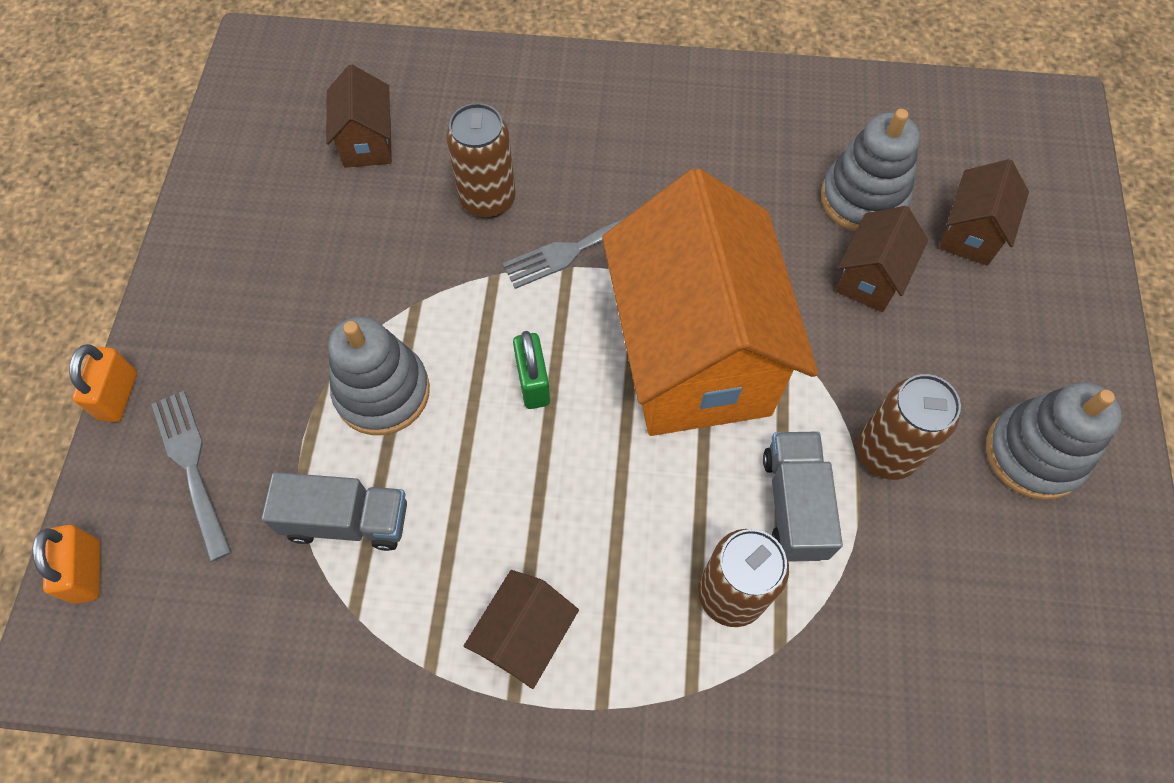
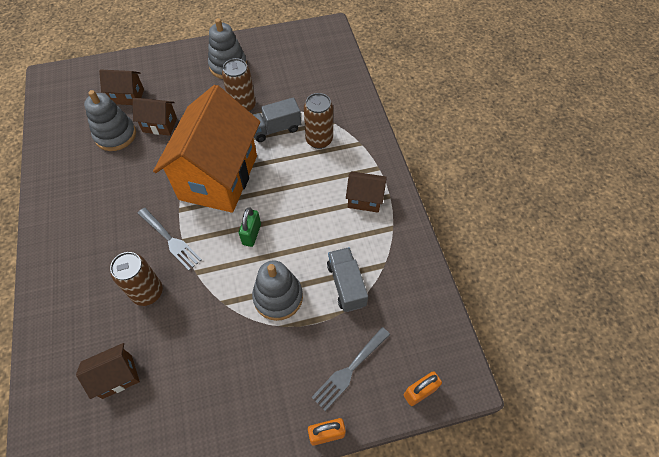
camera: 110 degrees left, 5 degrees down
(533, 383) = (251, 234): green padlock -> green padlock turned 45 degrees counterclockwise
(693, 357) = (218, 177): orange house -> orange house turned 45 degrees counterclockwise

